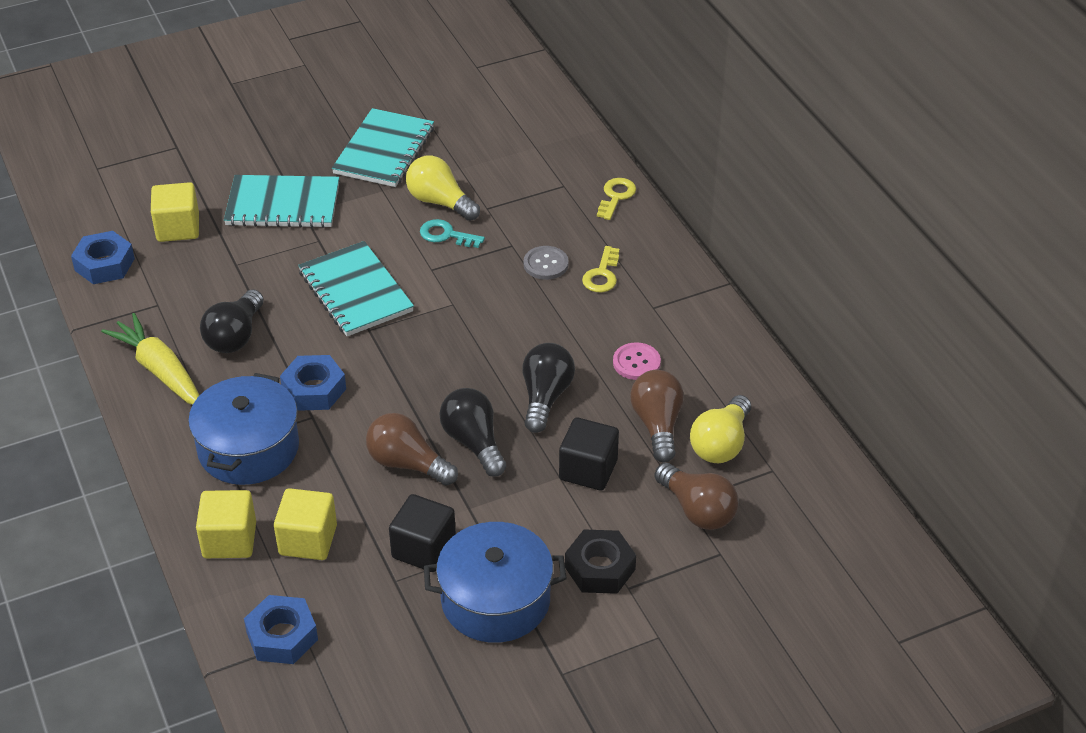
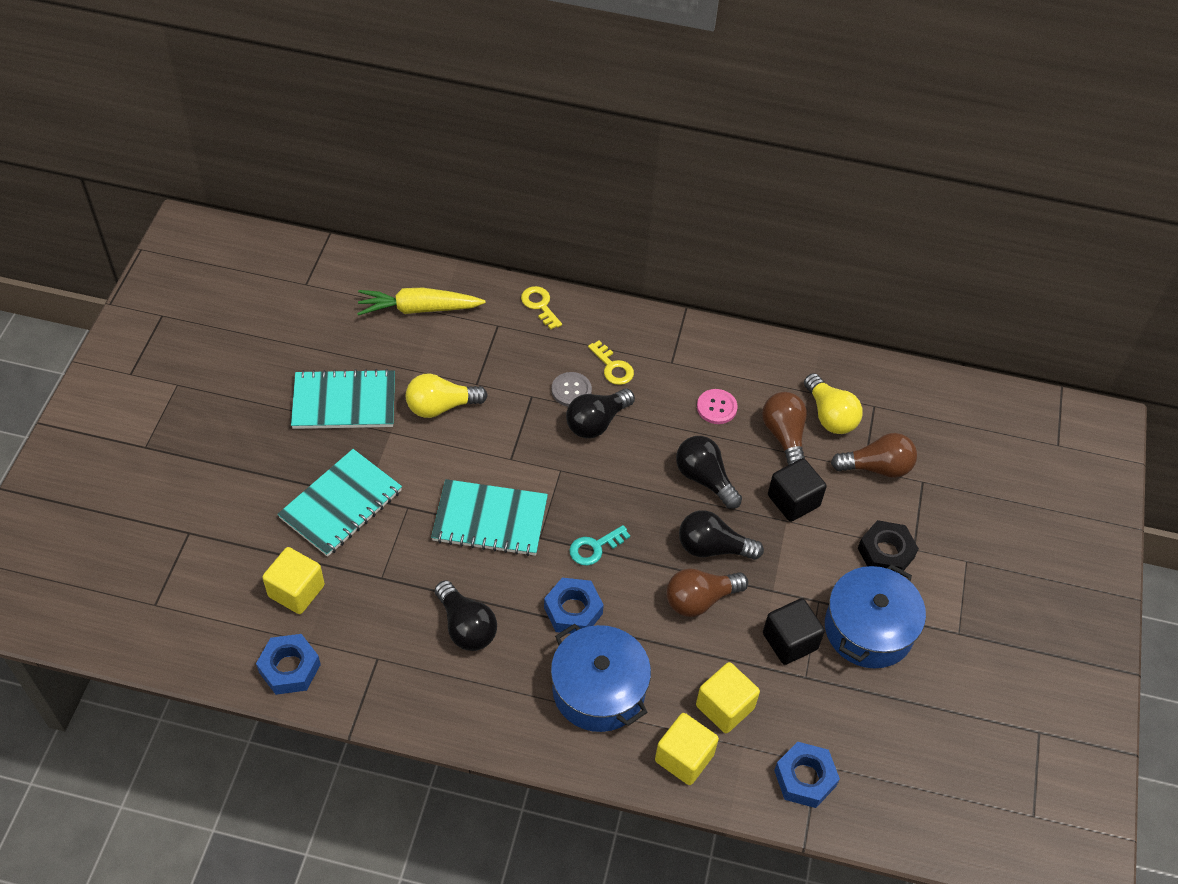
camera: 55 degrees left, 10 degrees up
(160, 370) = (458, 700): yellow carrot -> yellow carrot (418, 309)
(384, 150) = (344, 402): turquoise notebook -> turquoise notebook turned 60 degrees counterclockwise
(446, 235) = (482, 426): turquoise key -> turquoise key (595, 547)
(529, 297) = (596, 422): none -> black light bulb
(657, 425) = (784, 436): brown light bulb -> brown light bulb turned 45 degrees clockwise

